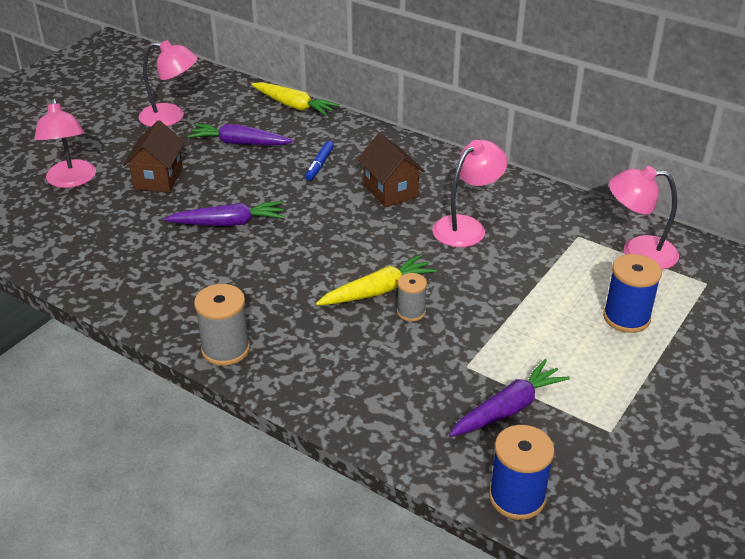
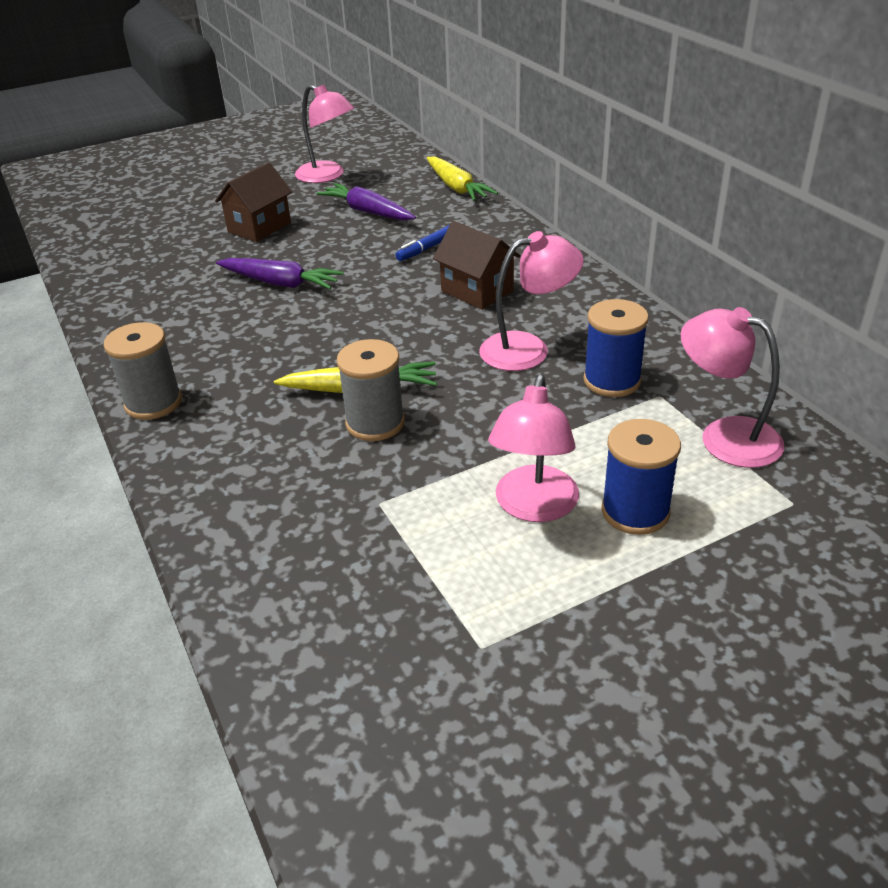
camera: 30 degrees right, 0 degrees up
(71, 181) = (183, 213): pink lamp -> pink lamp (533, 507)
(390, 191) = (477, 291): brown house -> brown house turned 45 degrees counterclockwise
(411, 312) = (375, 423): grey spool -> grey spool, size x1.60
(508, 409) = (378, 570): purple carrot -> none
(517, 497) = (286, 682): blue spool -> blue spool (612, 381)

